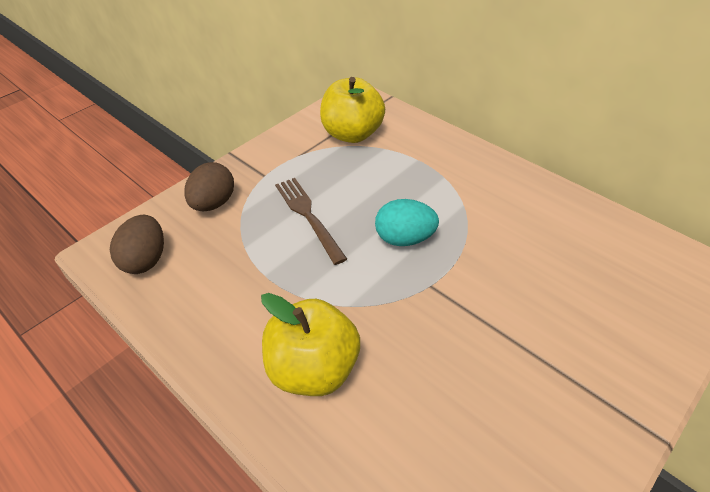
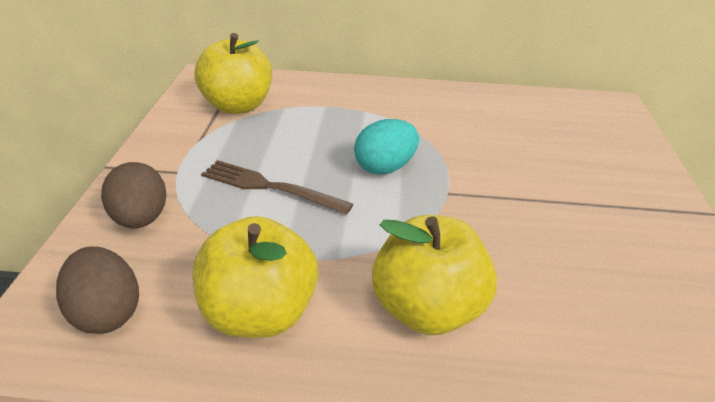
camera: 40 degrees left, 10 degrees down
(216, 308) = (259, 314): none -> yellow apple

